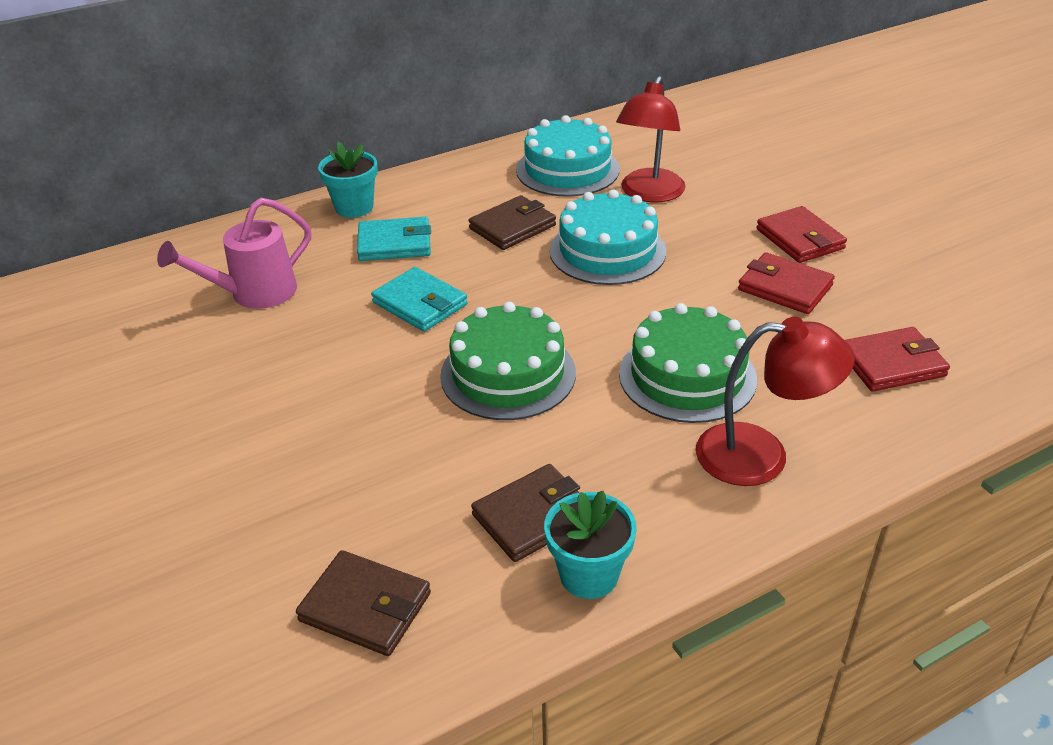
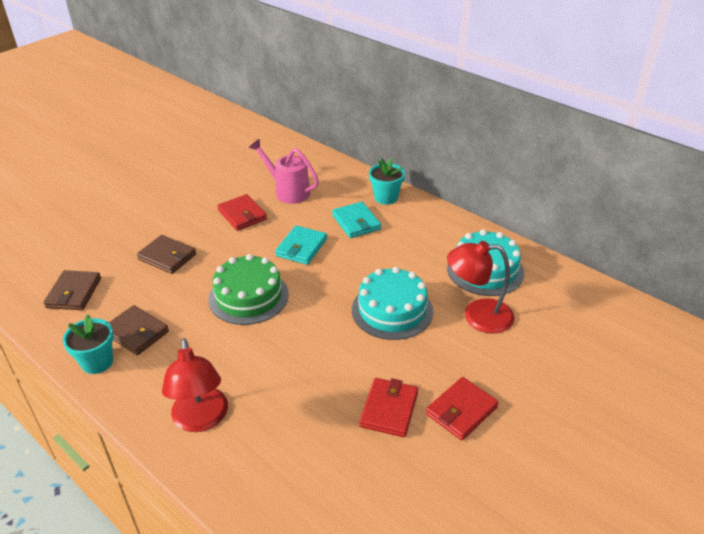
camera: 70 degrees right, 0 degrees up
(512, 227) = (398, 262): brown wallet -> brown wallet (167, 257)
(687, 376) = (269, 373): green cake -> none
(891, 364) = (316, 483): red wallet -> red wallet (242, 215)

